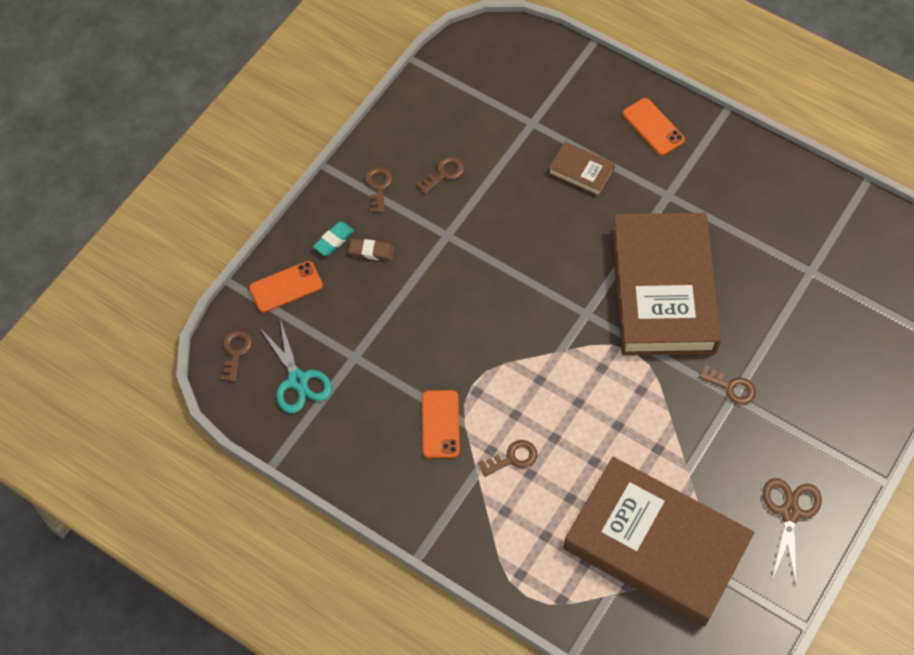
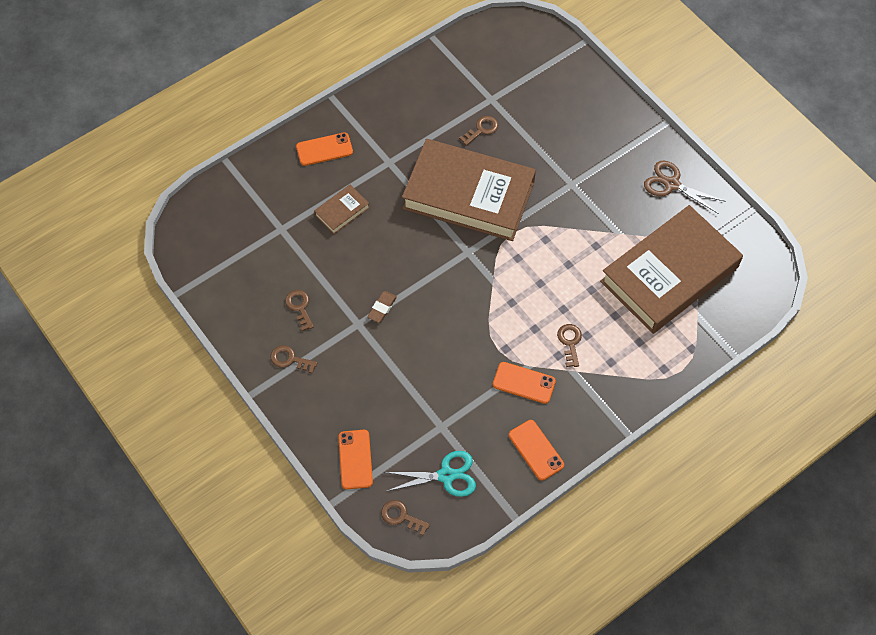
camera: 70 degrees left, 0 degrees up
(334, 240) = (326, 409): turquoise eraser -> none
(361, 462) = (536, 450): none -> orange phone
(371, 252) = (349, 384): brown eraser -> brown eraser (382, 308)
(731, 387) = (564, 182): brown key -> brown key (481, 129)

